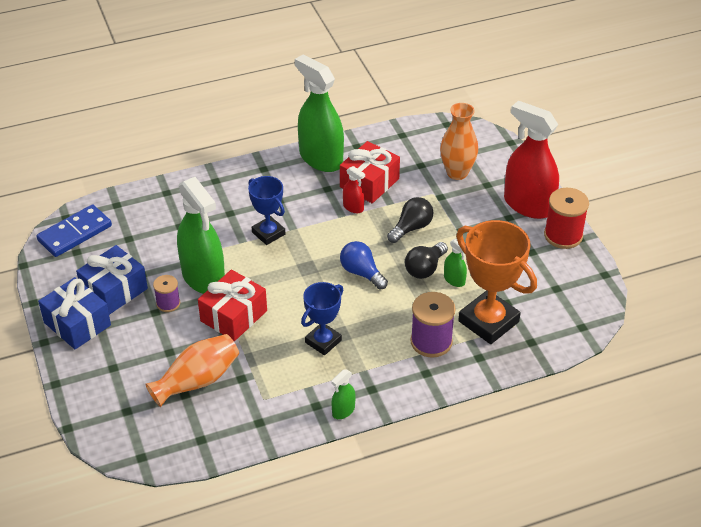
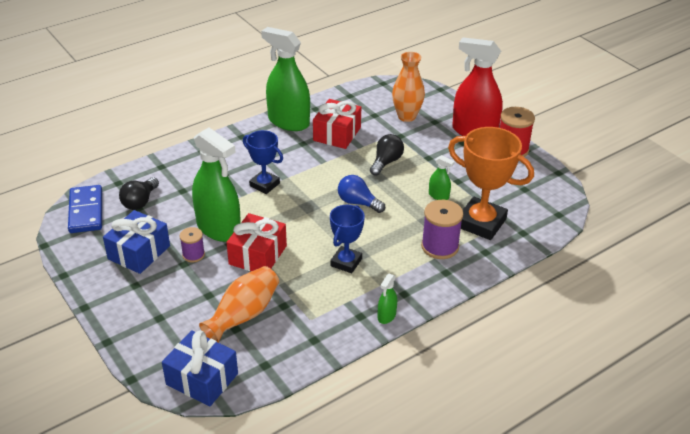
camera: 15 degrees left, 5 degrees down
(75, 233) = (86, 211): blue domino -> blue domino turned 45 degrees counterclockwise
(77, 324) = (112, 286): blue gift -> blue gift (202, 379)
(353, 207) = (330, 154): red spray bottle -> none
(425, 268) = (410, 191): black light bulb -> black light bulb (140, 202)

